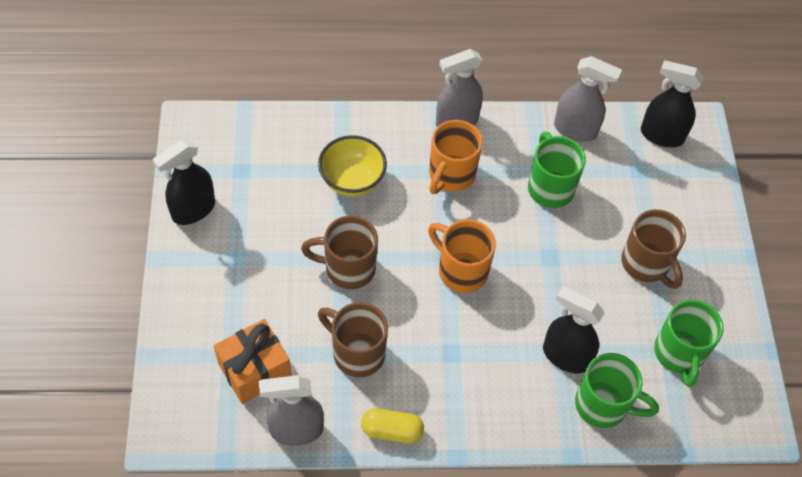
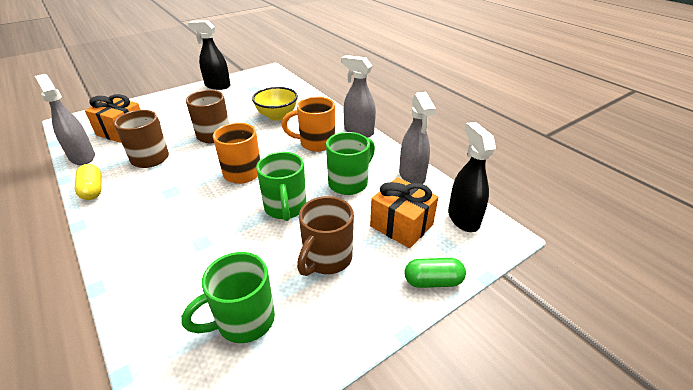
camera: 60 degrees right, 20 degrees down
(565, 356) = (198, 246): black spray bottle -> none
(603, 405) = (157, 288): green mug -> green mug (285, 208)
(640, 185) = (401, 225): none -> orange gift
(716, 207) = (433, 281): none -> green capsule

